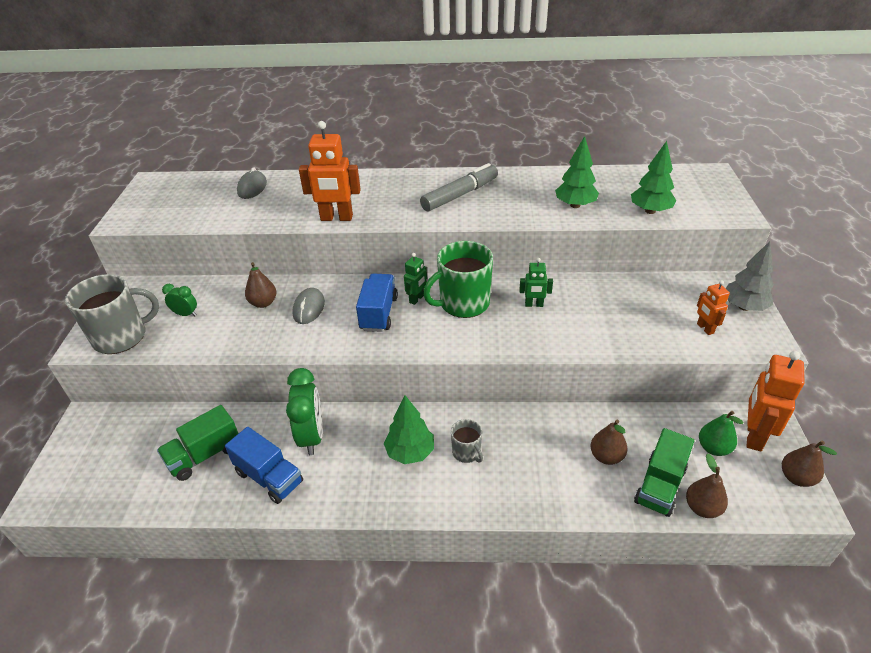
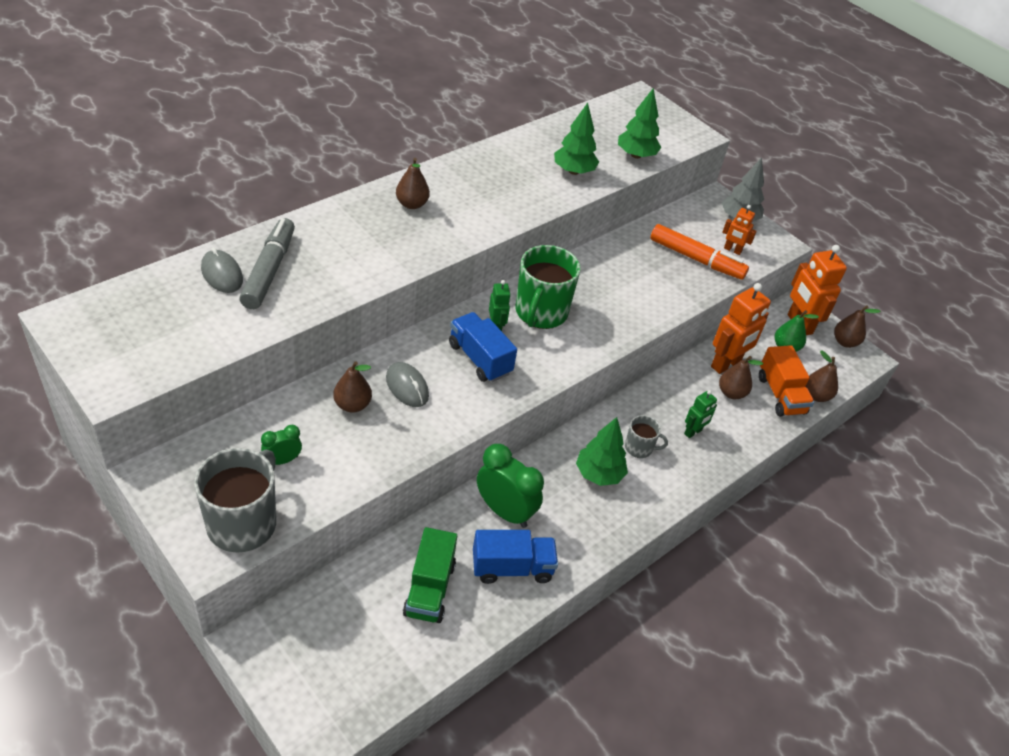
camera: 50 degrees left, 5 degrees up
(336, 218) = (373, 273): orange robot -> orange robot (726, 364)
(418, 188) = (412, 204): none -> brown pear
(460, 195) = (462, 197): grey marker -> grey marker (269, 270)
(534, 305) = (597, 286): green robot -> green robot (693, 432)
(655, 321) = (696, 259): none -> orange marker
(659, 485) = (780, 395): green truck -> orange truck

